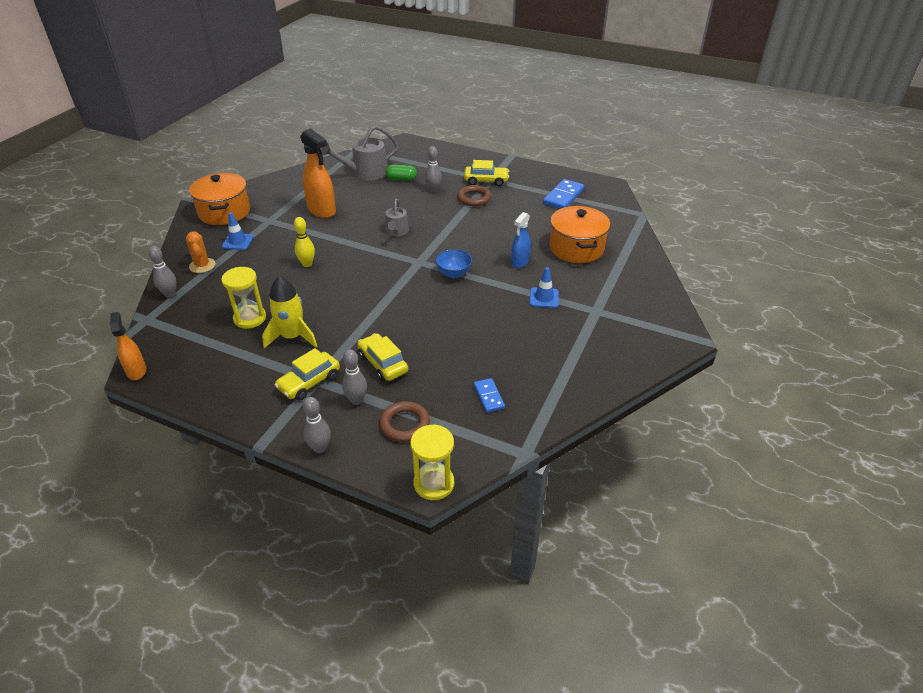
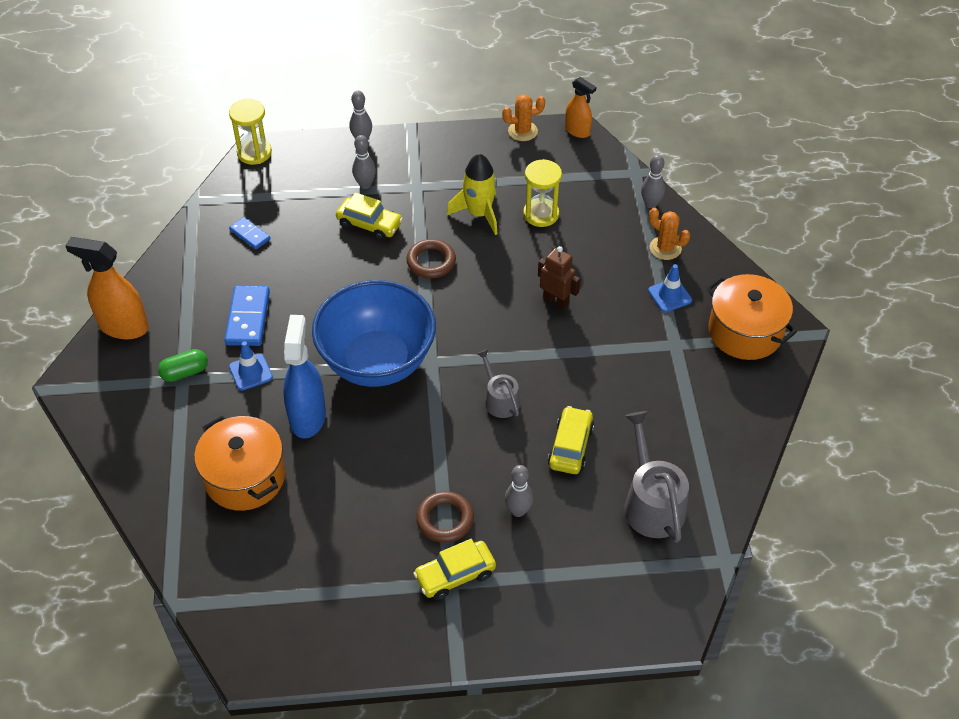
camera: 150 degrees right, 10 degrees up
(177, 391) = (522, 131): none -> orange cactus
(307, 264) = (556, 300): yellow bowling pin -> brown robot
(309, 382) = (420, 182): yellow car -> yellow car (570, 446)
(322, 210) = (630, 392): orange spray bottle -> orange spray bottle (123, 327)
(366, 173) = (652, 503): grey watering can -> grey watering can turned 45 degrees counterclockwise
(401, 179) = (585, 514): green capsule -> green capsule (185, 372)
(404, 424) = (308, 183): brown ring -> brown ring (431, 262)
(453, 273) = (377, 362): blue bowl -> blue bowl, size x2.49
(520, 262) = (307, 416): blue spray bottle -> blue spray bottle, size x1.65
(563, 196) = (312, 592): blue domino -> blue domino (248, 318)

